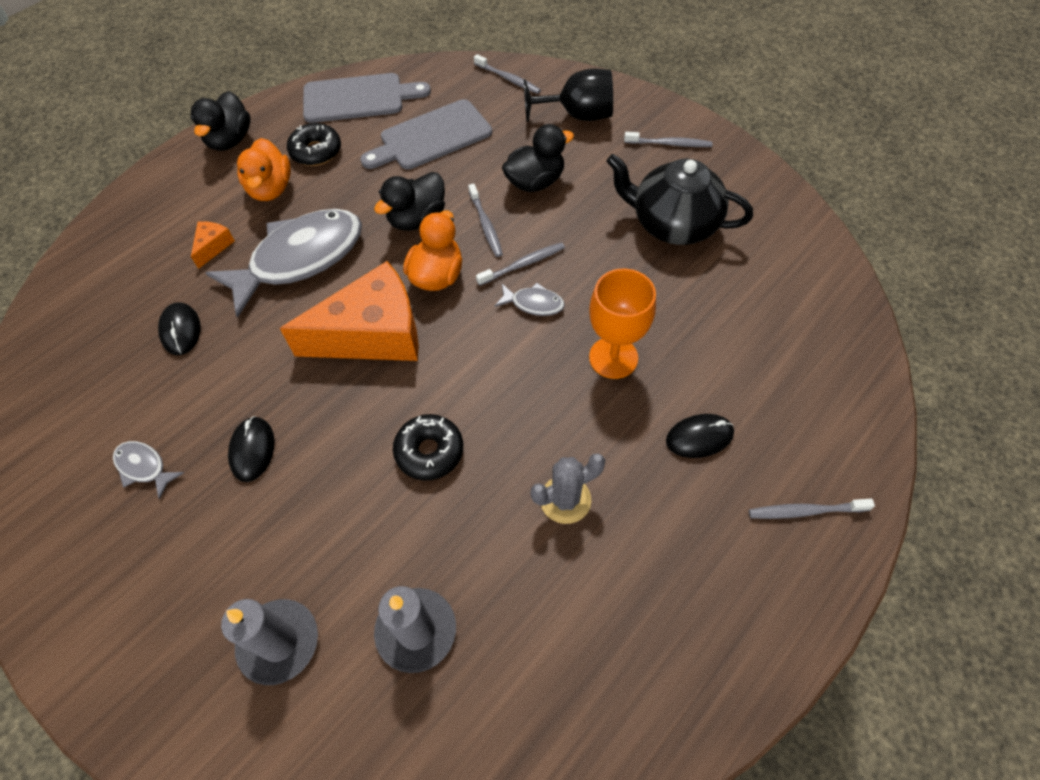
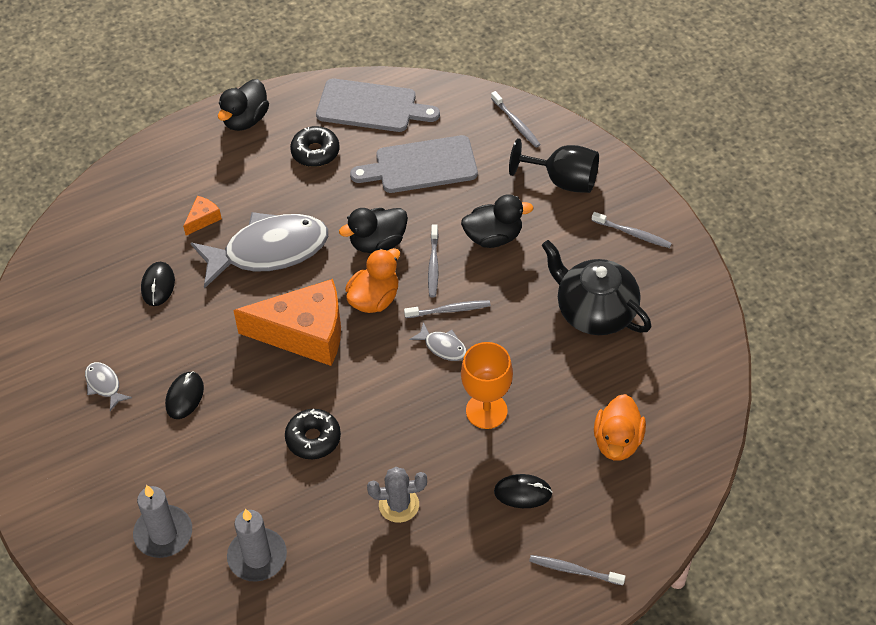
camera: 20 degrees right, 5 degrees down
(271, 189) = (265, 178): orange duck -> orange duck (617, 441)

